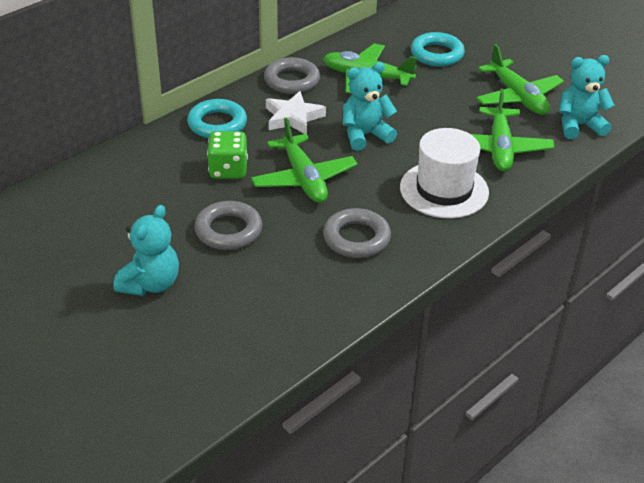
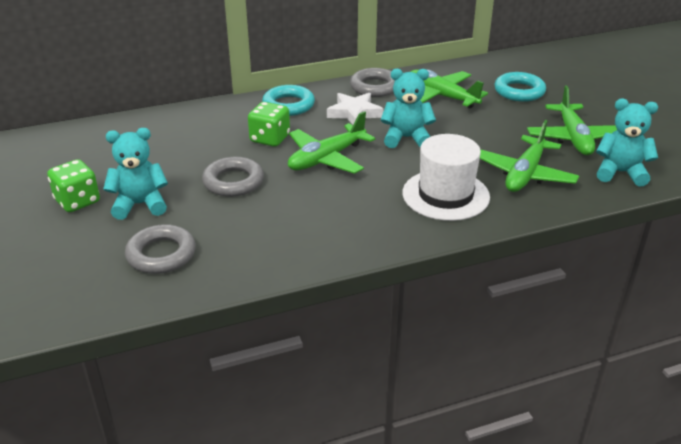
camera: 25 degrees right, 5 degrees down
(78, 299) = (77, 201): none -> green dice
(150, 284) = (140, 204): turquoise teddy bear -> turquoise teddy bear turned 150 degrees counterclockwise
(303, 179) = (326, 158): green plane -> green plane turned 45 degrees clockwise
(356, 238) = (335, 213): grey ring -> grey ring (161, 254)

